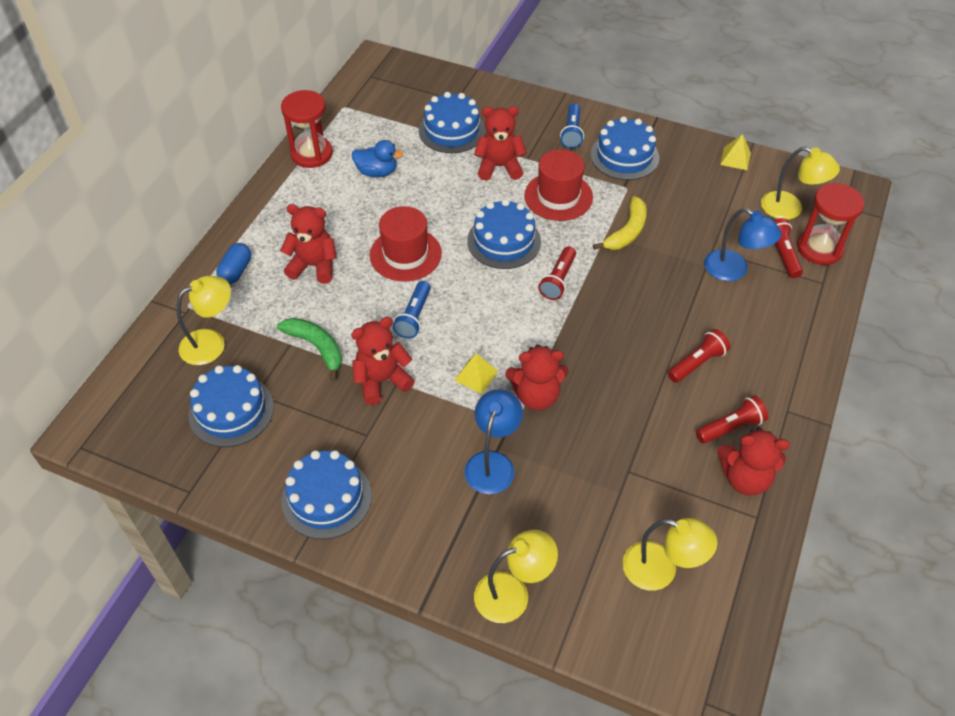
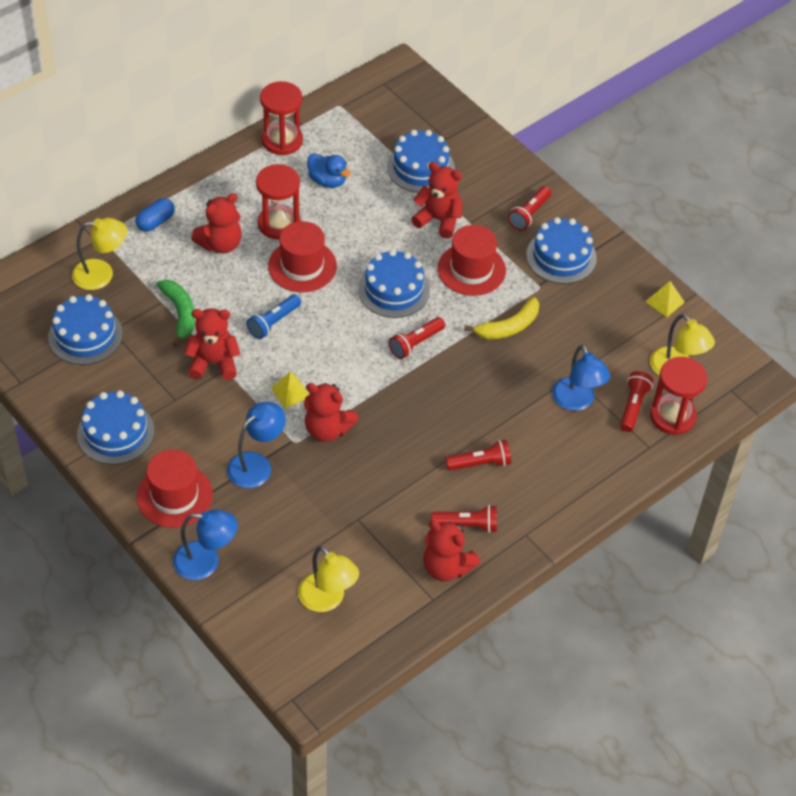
camera: 25 degrees right, 0 degrees up
(314, 266) = (220, 244): red teddy bear -> red teddy bear turned 105 degrees clockwise
(358, 226) = (279, 224): none -> red hourglass
(432, 536) = (174, 496): none -> red hat
(512, 593) = (206, 562): yellow lamp -> blue lamp
(572, 133) = (529, 214): blue flashlight -> red flashlight

